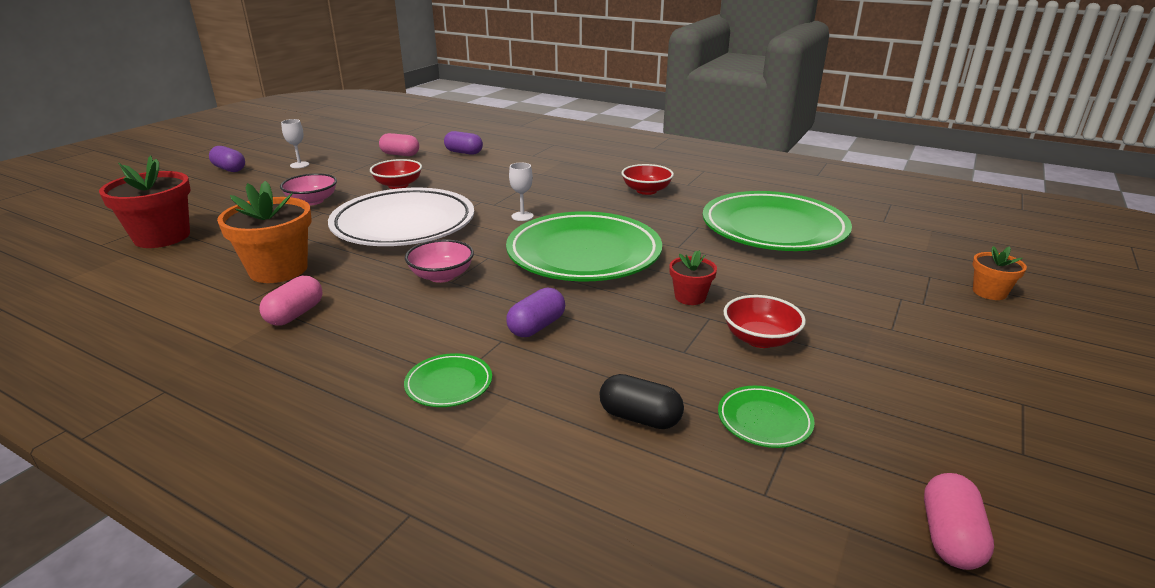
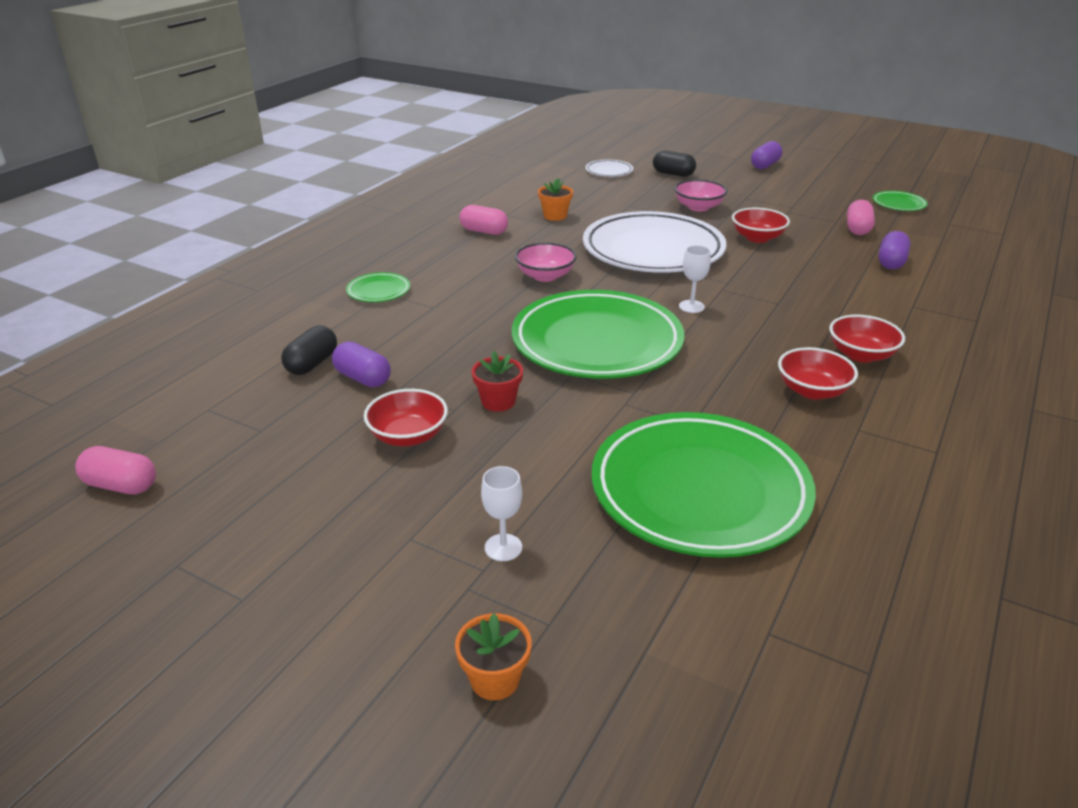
camera: 90 degrees right, 5 degrees up
(162, 237) = (609, 171): red flower pot -> white plate
(209, 206) = (673, 174): none -> black capsule
(278, 270) = (555, 216): orange flower pot -> orange flower pot, size x0.52
(299, 165) = (793, 189): white goblet -> white goblet (503, 547)
(536, 326) = (452, 321): purple capsule -> purple capsule (363, 378)
(598, 174) = (861, 355): none -> red bowl
(764, 420) = (285, 420): green plate -> green plate (898, 204)

